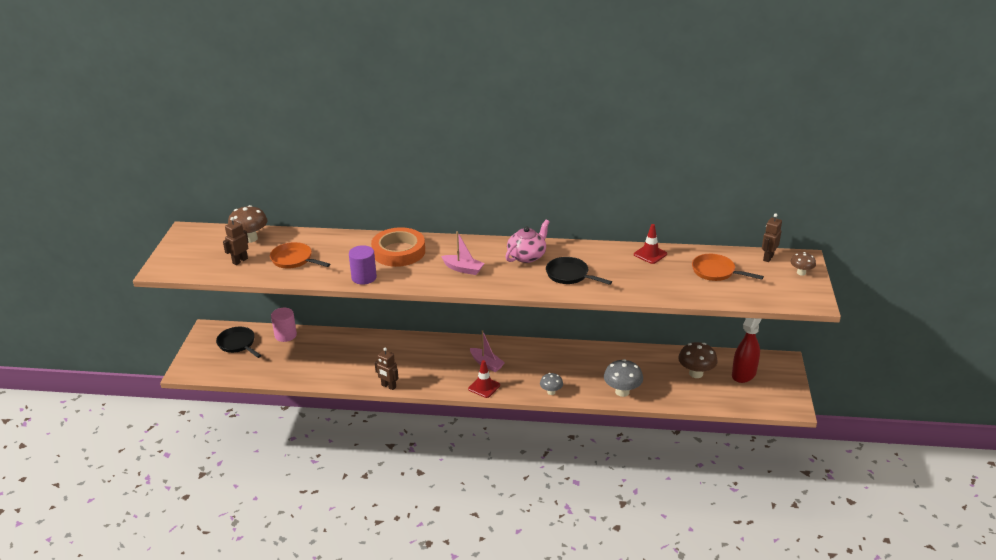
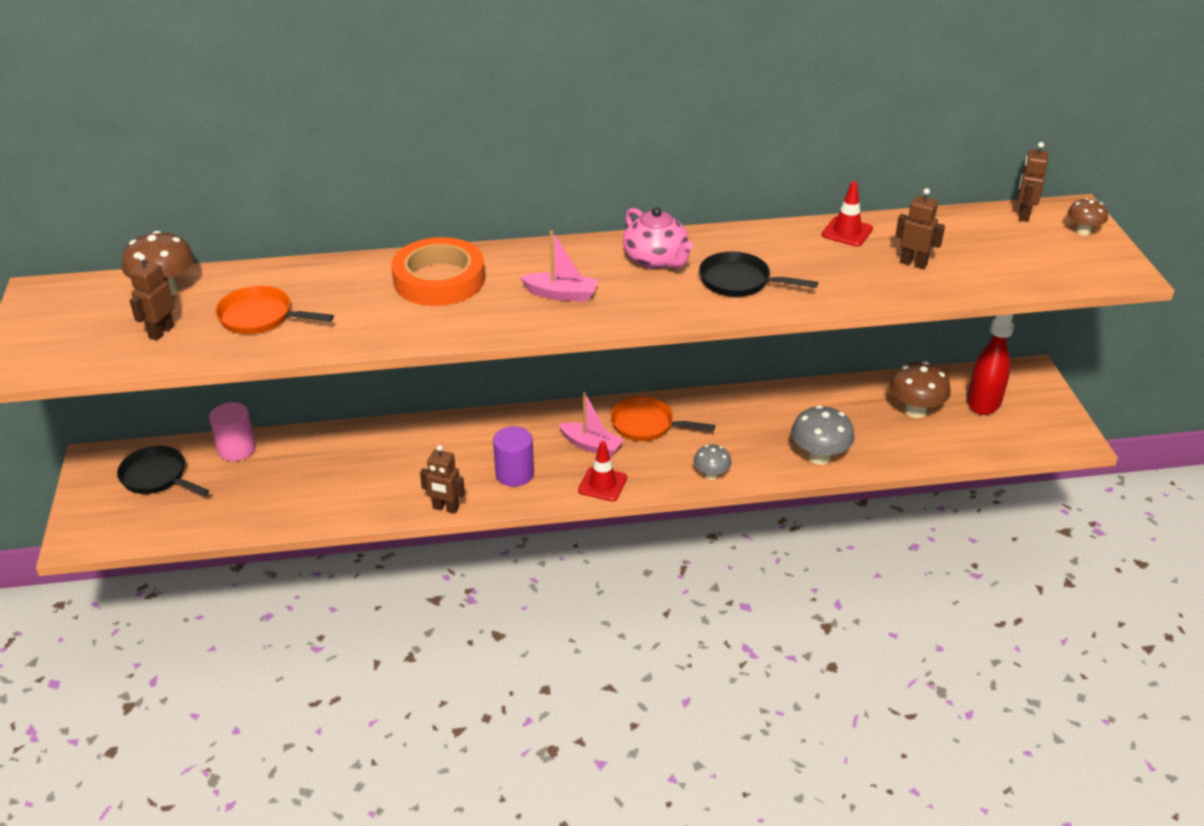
camera: 15 degrees left, 5 degrees up
(364, 277) = (398, 331): purple cylinder -> purple cylinder (514, 474)
(527, 256) = (656, 259): pink teapot -> pink teapot turned 120 degrees clockwise
(681, 278) = (913, 263): none -> brown robot
(716, 272) = (959, 246): orange pan -> orange pan (646, 425)

